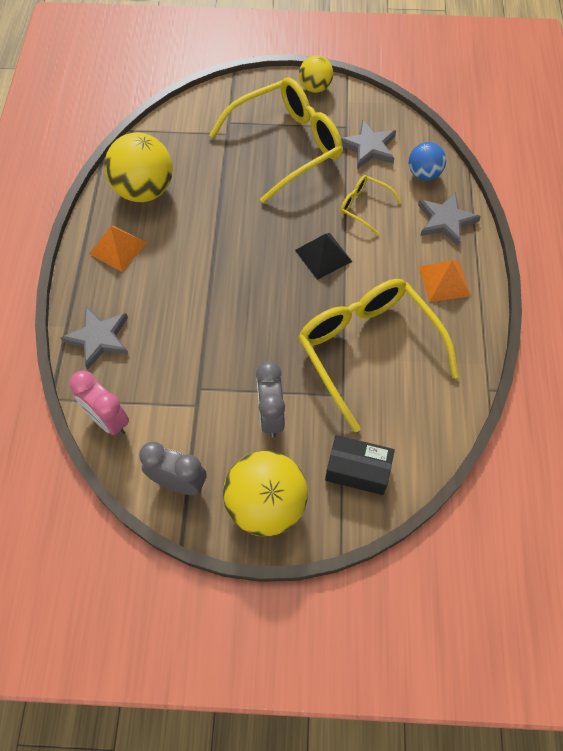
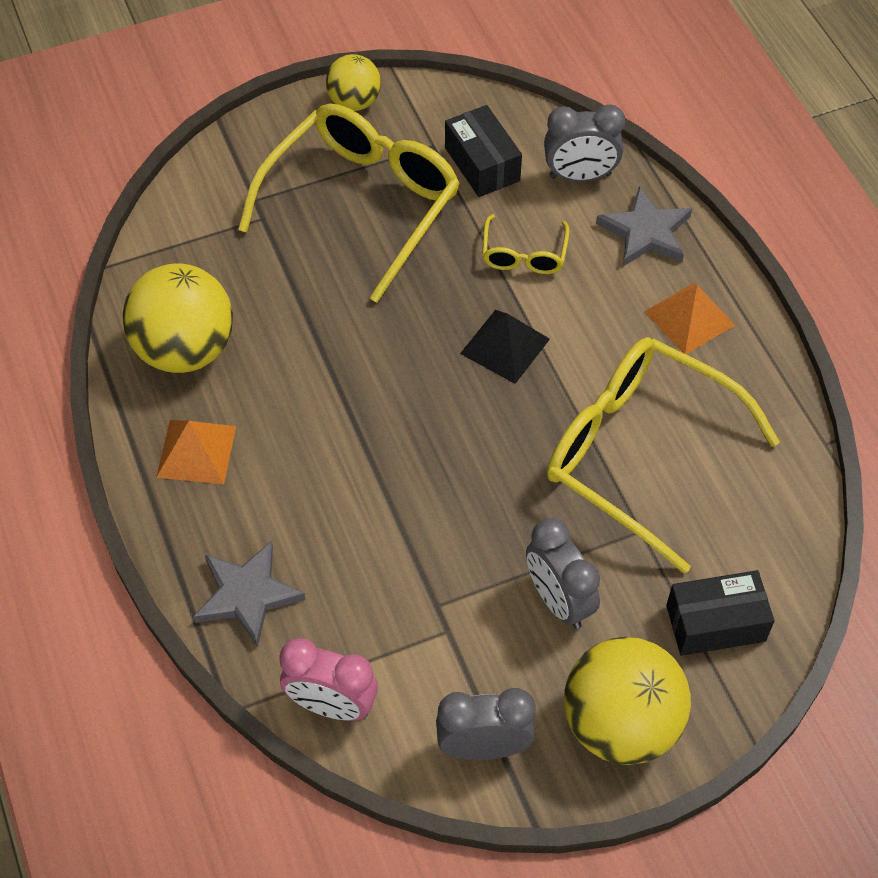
camera: 25 degrees left, 5 degrees down
(364, 207) = (524, 254): yellow glasses -> yellow glasses turned 90 degrees counterclockwise
(369, 147) = (482, 164): grey star -> black box
(424, 174) = (580, 176): blue ball -> grey clock

